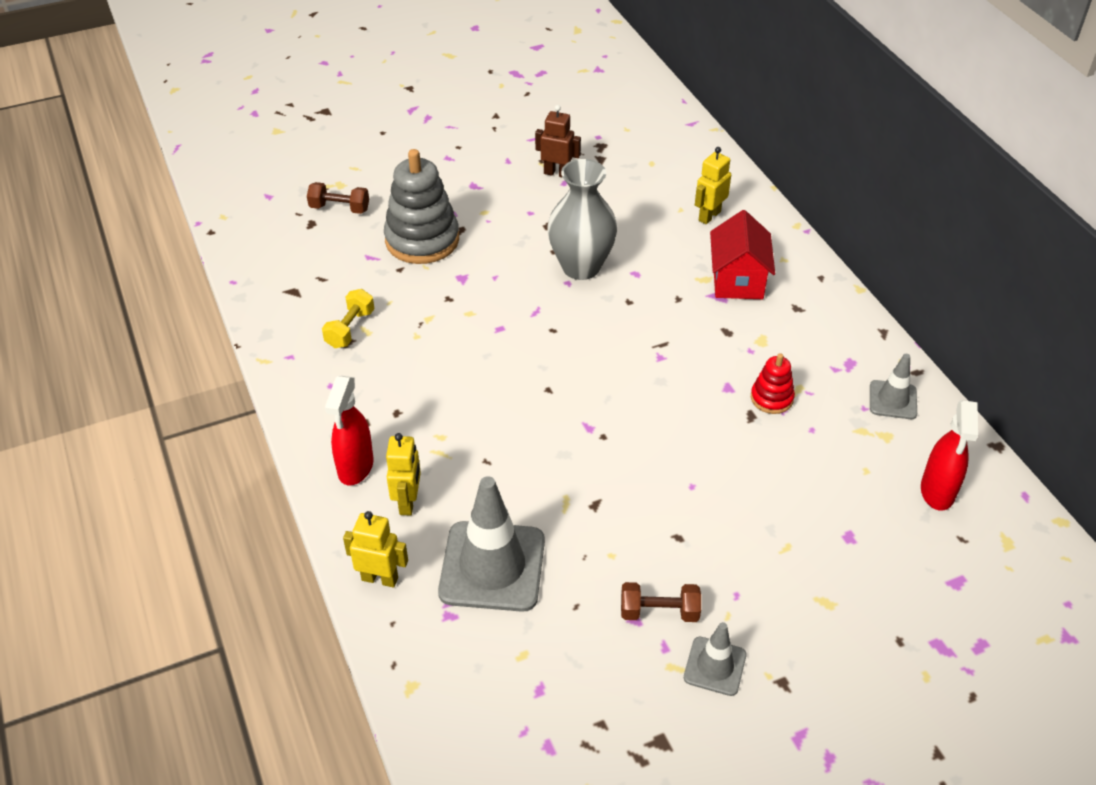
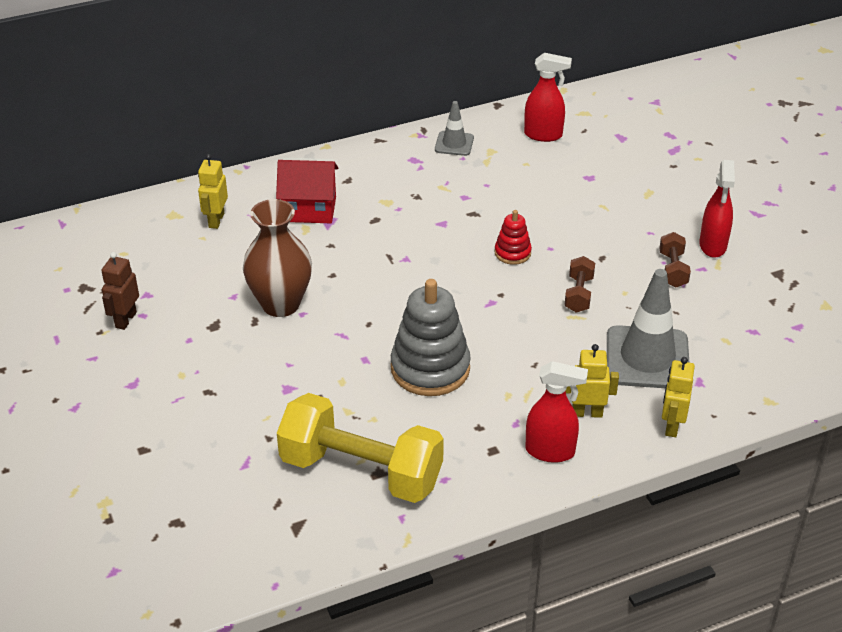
camera: 90 degrees left, 5 degrees down
(339, 208) = (153, 498): brown dumbbell -> brown dumbbell (579, 294)
(350, 329) = (361, 471): yellow dumbbell -> yellow dumbbell, size x2.28
(422, 240) = (222, 422): grey stacking toy -> grey stacking toy (430, 368)
(581, 267) = (281, 304): grey vase -> brown vase
(709, 216) = (216, 220): yellow robot -> yellow robot turned 60 degrees clockwise
(715, 666) = (712, 246): grey traffic cone -> red spray bottle
(771, 398) = (454, 201): red stacking toy -> red stacking toy (512, 253)

